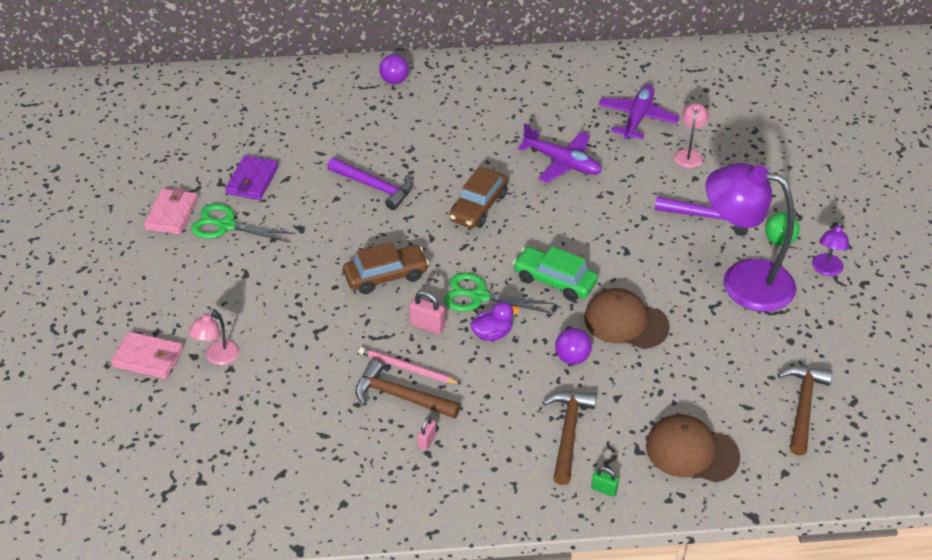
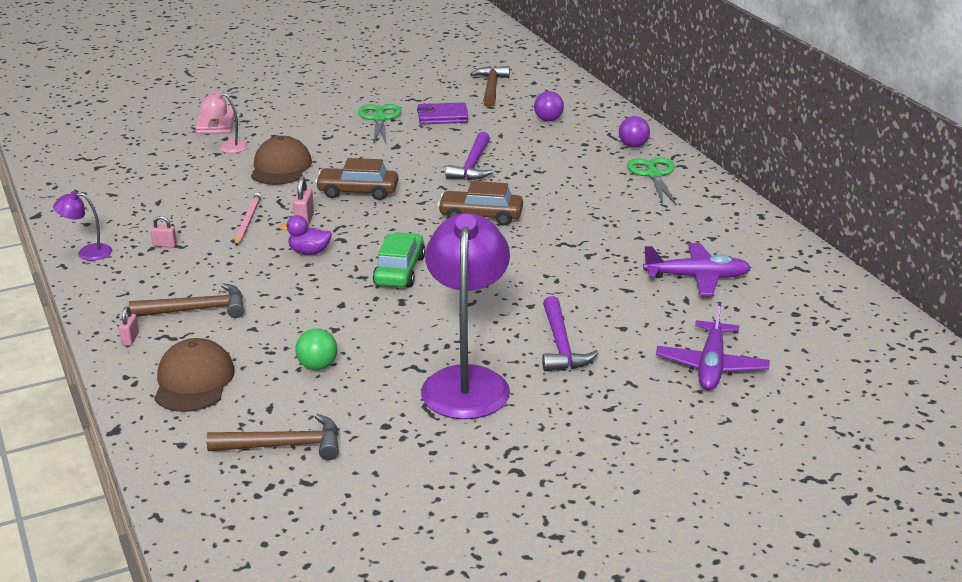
camera: 70 degrees right, 15 degrees down
(172, 214) = (380, 97): pink wallet -> none
(386, 276) = (358, 192): brown car -> brown car turned 135 degrees clockwise
(401, 397) = (212, 225): brown hammer -> brown hammer (491, 88)
(479, 296) = (356, 237): green scissors -> green scissors (654, 174)
(492, 334) = (309, 252): purple duck -> purple duck turned 135 degrees clockwise
(562, 163) = (582, 247): purple plane -> purple plane (711, 366)
(572, 358) = (296, 296): purple ball -> purple ball (548, 120)
(604, 489) = (130, 339): green padlock -> pink padlock
(625, 322) = (361, 318): brown cap -> brown cap (281, 167)
(689, 154) = (661, 318): pink lamp -> none
(779, 241) = (553, 398): green ball -> green ball (317, 366)
(826, 270) = (523, 439): purple lamp -> purple lamp (87, 252)

